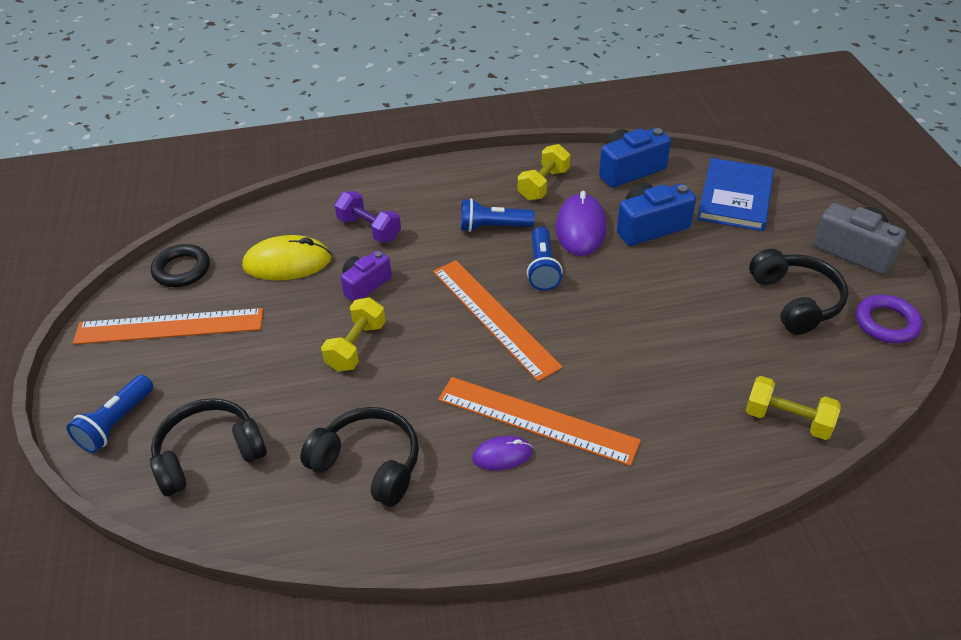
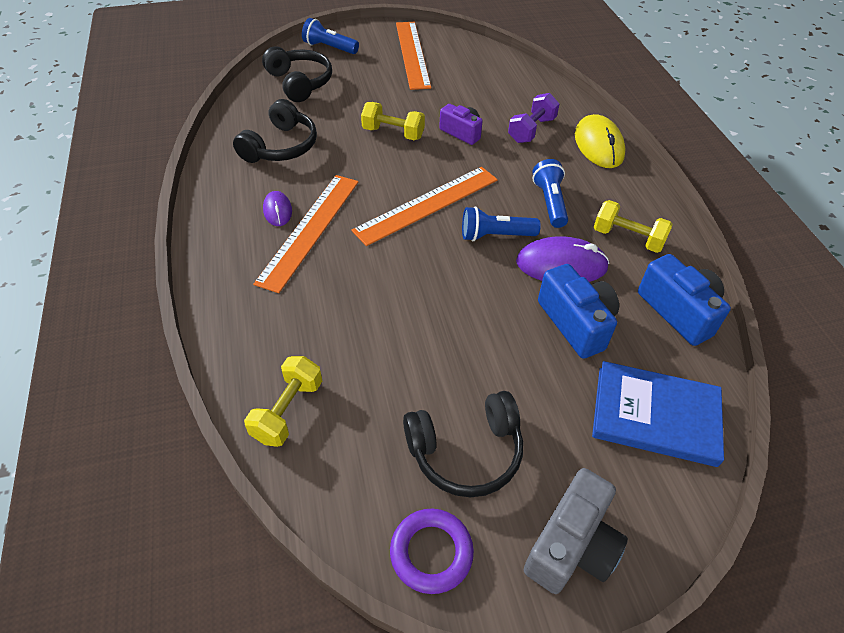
camera: 85 degrees right, 5 degrees up
(182, 269) = (469, 51): black ring -> none
(287, 262) = (483, 94): yellow mouse -> yellow mouse (598, 145)

